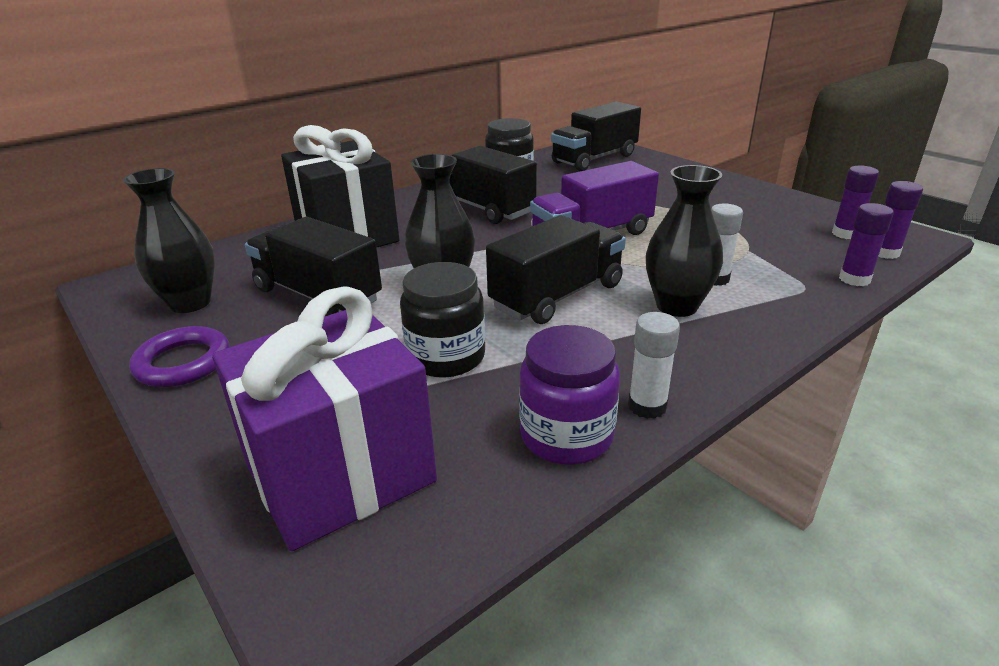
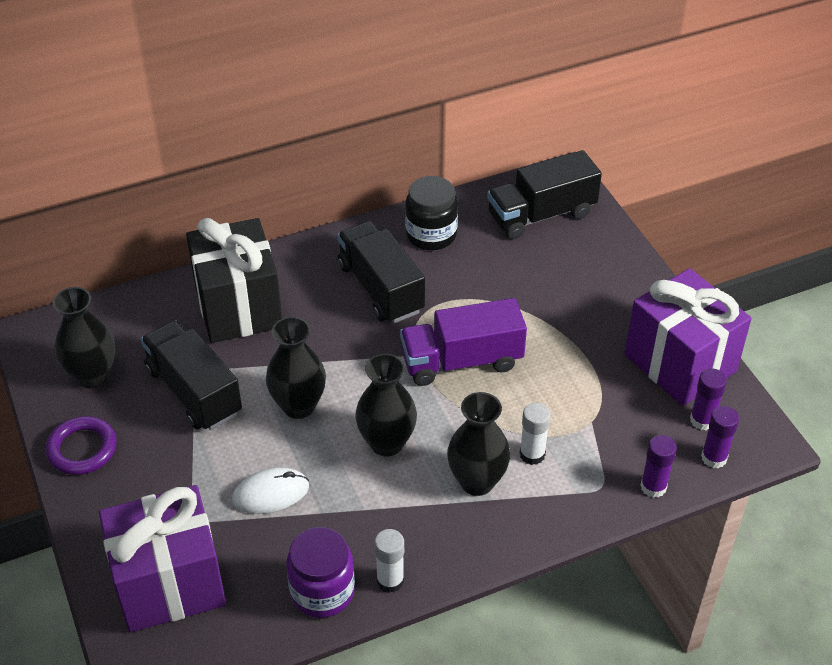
camera: 15 degrees right, 15 degrees up
(446, 357) = (271, 493): black jar -> white mouse
(557, 296) = (386, 443): black truck -> black vase
(787, 208) = (680, 363): none -> purple gift

